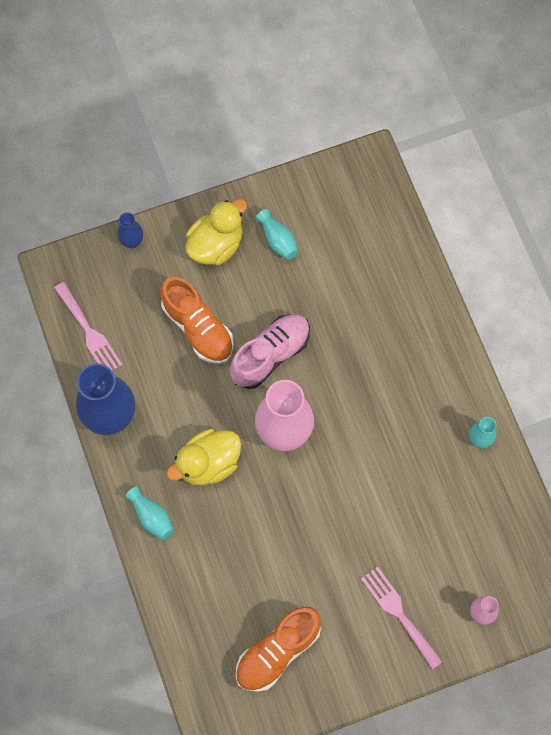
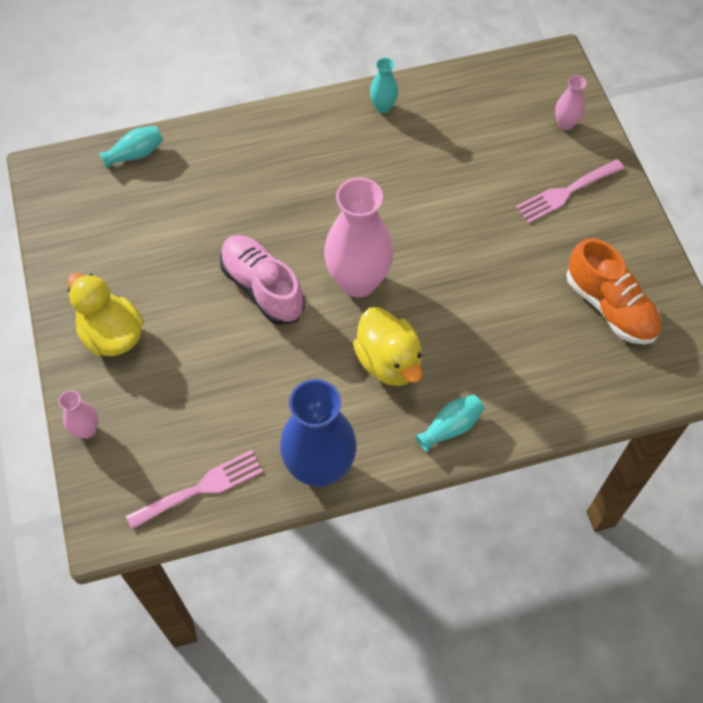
camera: 85 degrees left, 10 degrees down
(132, 241) = (86, 430): blue vase -> pink vase
(198, 328) = (216, 361): orange shoe -> none
(278, 240) = (120, 269): turquoise vase -> turquoise vase (135, 154)

